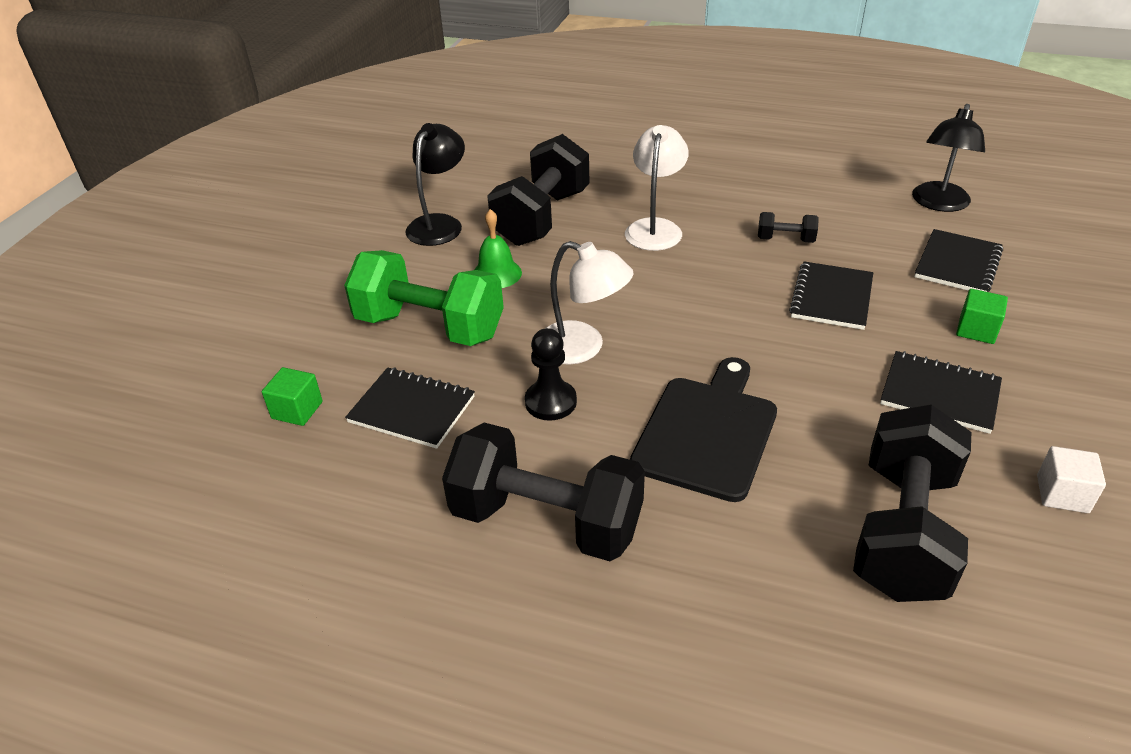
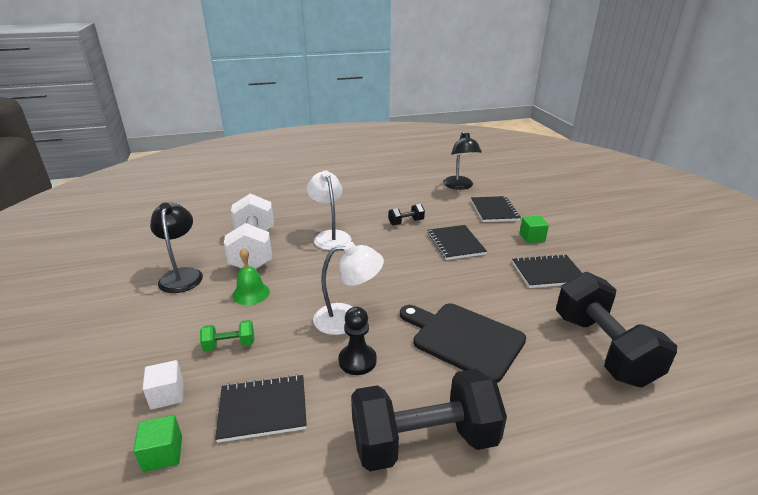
camera: 35 degrees left, 10 degrees down
(430, 327) = (229, 345): green dumbbell -> green dumbbell, size x0.44
(542, 217) = (254, 250): black dumbbell -> white dumbbell
(707, 432) = (464, 338): black cutting board -> black cutting board turned 45 degrees counterclockwise
(1062, 494) = (640, 299): white cube -> white cube (167, 395)

